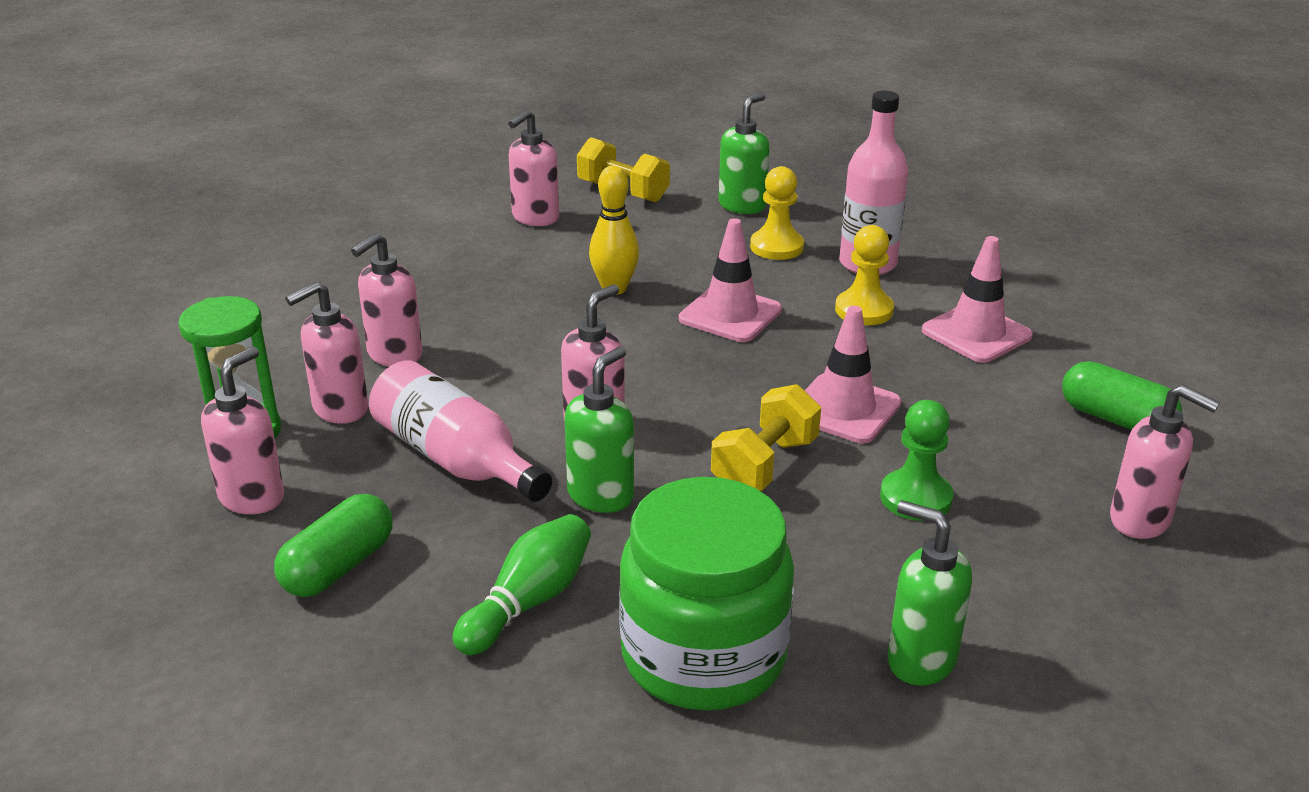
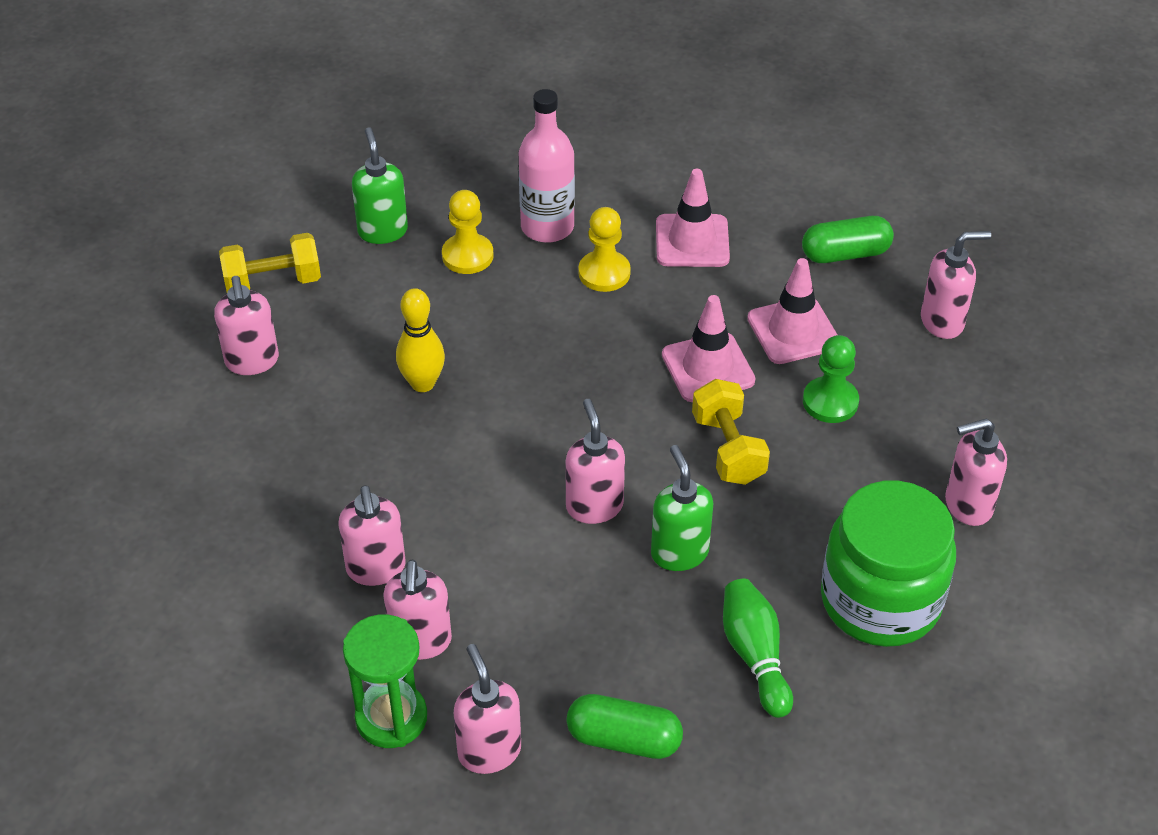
camera: 50 degrees left, 15 degrees up
(338, 567) = (624, 739): green capsule -> green capsule turned 60 degrees counterclockwise
(455, 459) = (558, 607): pink bottle -> none
(730, 314) = (532, 344): pink traffic cone -> pink traffic cone (793, 331)
(920, 660) = (967, 505): green soap dispenser -> pink soap dispenser

